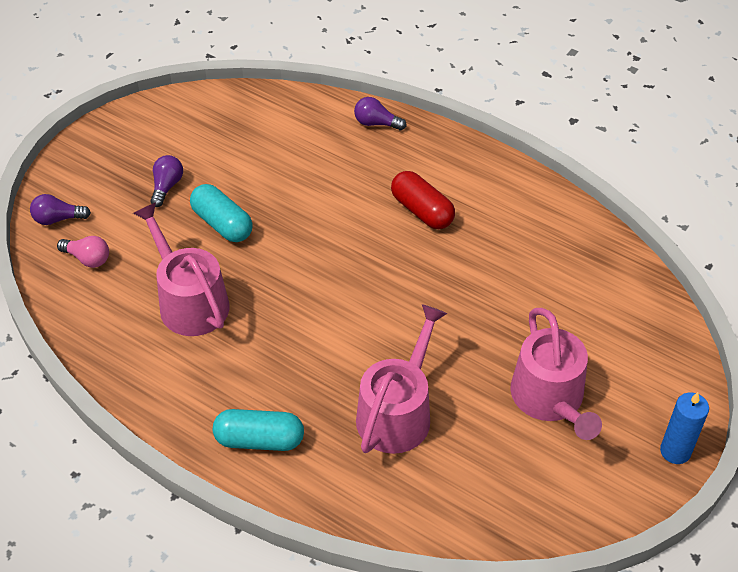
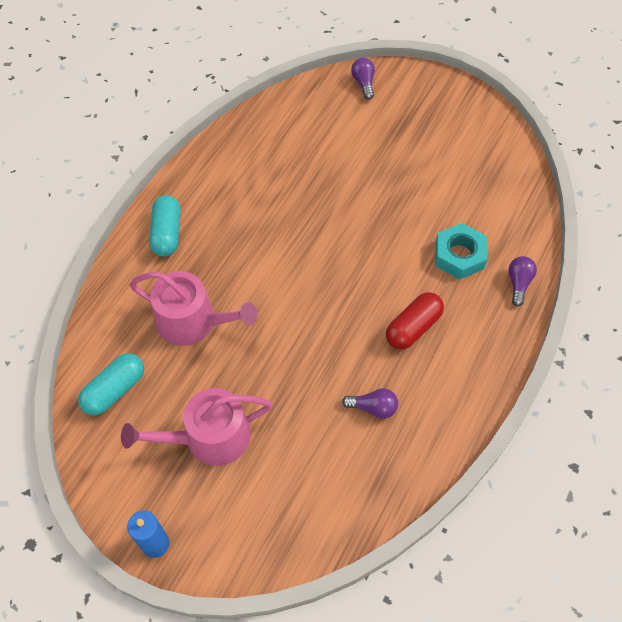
camera: 85 degrees right, 10 degrees up
(88, 259) = (327, 107): pink light bulb -> none
(167, 186) = (409, 142): purple light bulb -> purple light bulb (373, 407)
(189, 301) = (292, 174): pink watering can -> none
(222, 224) = (374, 183): turquoise capsule -> turquoise capsule (114, 390)
(335, 163) = (459, 256): none -> turquoise nut

